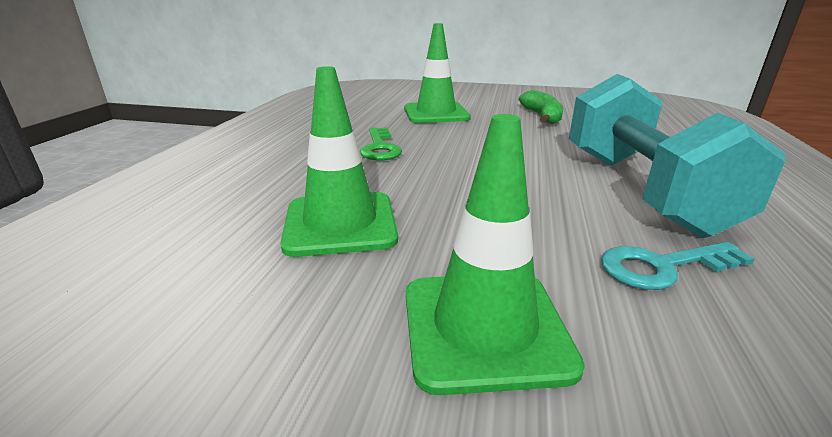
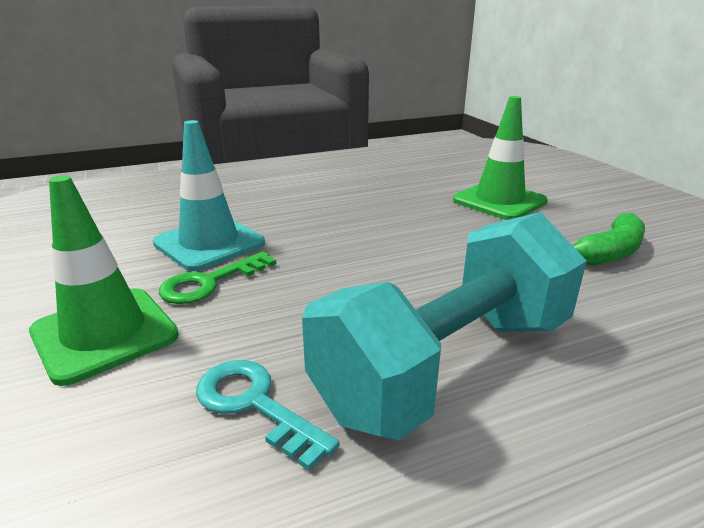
camera: 55 degrees right, 0 degrees up
(340, 224) = (209, 243): green traffic cone -> turquoise traffic cone
(380, 148) = (364, 209): green key -> green key (209, 283)

